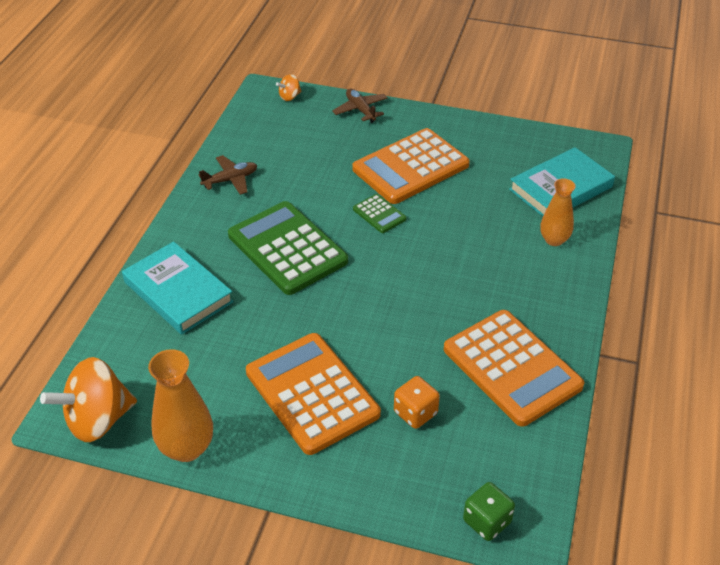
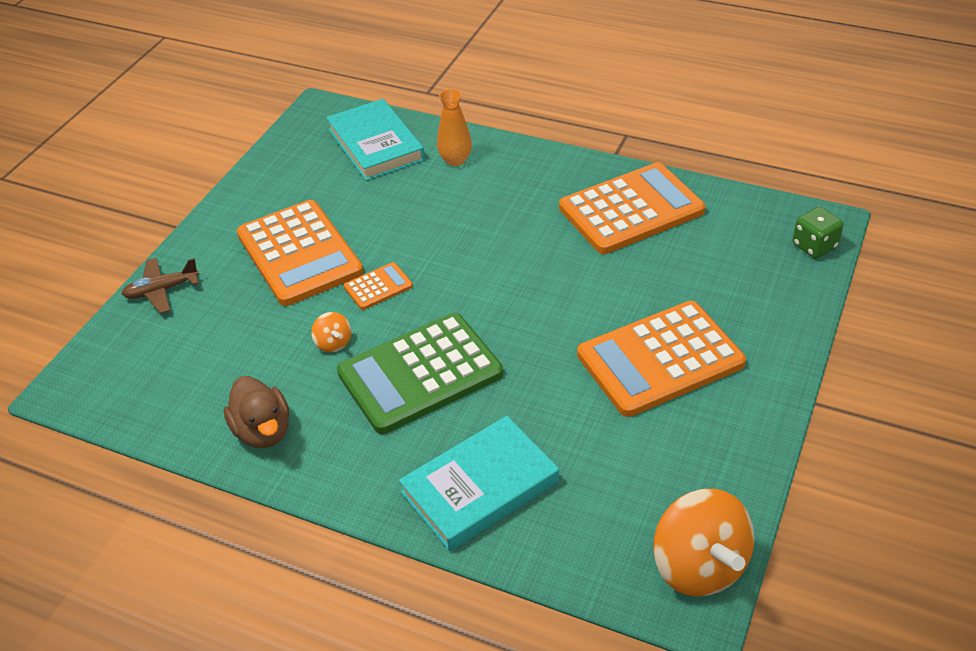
camera: 80 degrees left, 0 degrees up
(187, 448) = (740, 472): orange vase -> none
(230, 180) = (263, 431): brown plane -> brown duck
(289, 97) = (95, 362): orange spinning top -> orange spinning top (333, 343)
(379, 214) = (378, 287): green calculator -> orange calculator
(415, 413) = (688, 281): orange dice -> none

